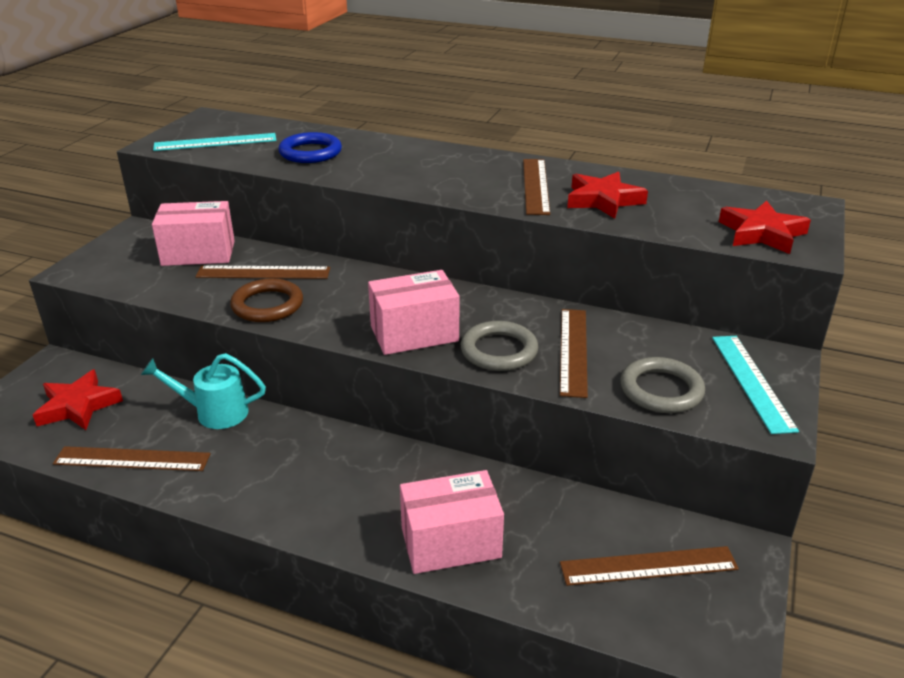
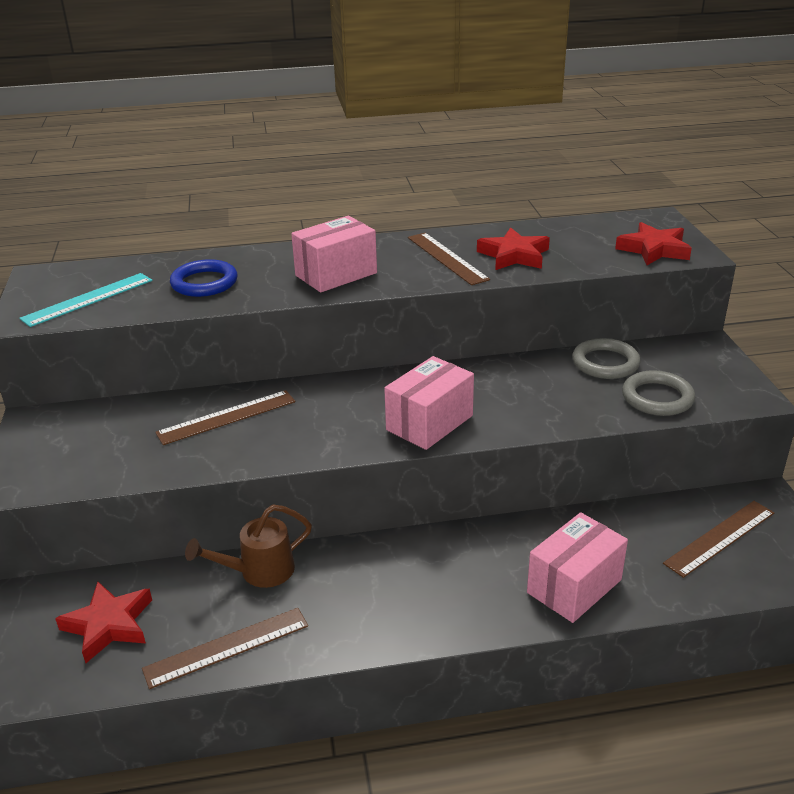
camera: 30 degrees left, 0 degrees up
(198, 253) = (135, 421): pink box -> pink box (336, 274)
(214, 412) = (259, 571): turquoise watering can -> brown watering can
(267, 305) = (269, 445): brown ring -> none
(499, 351) = (512, 411): grey ring -> grey ring (605, 363)
(573, 351) = (566, 391): brown ruler -> none
(752, 381) = (706, 369): turquoise ruler -> none

